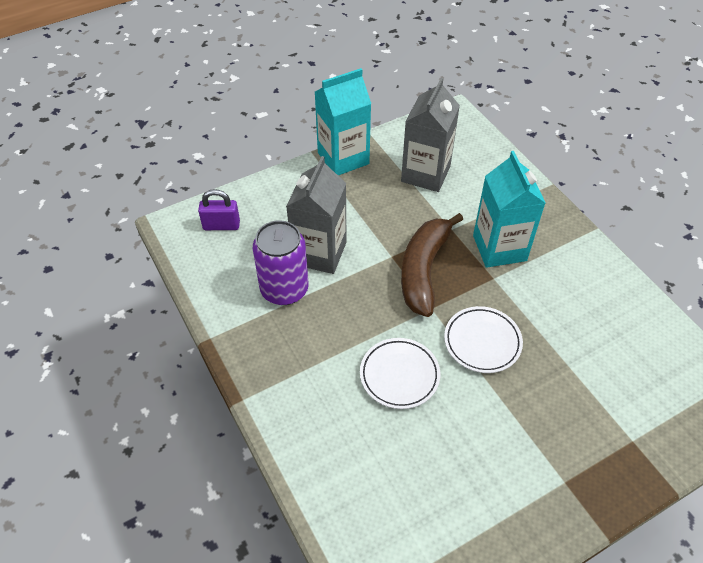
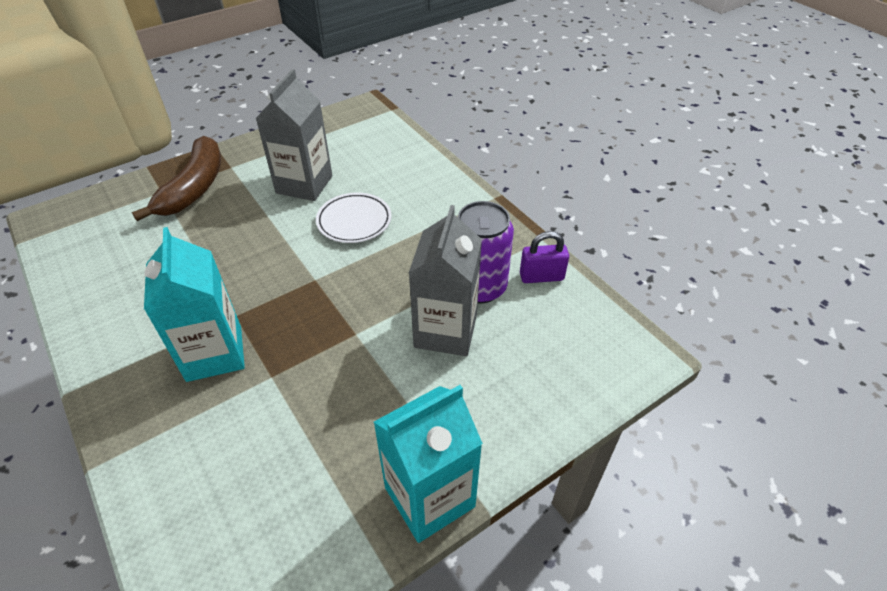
camera: 175 degrees right, 5 degrees down
(221, 225) = (582, 359): purple padlock -> purple padlock (541, 277)
(424, 270) = (317, 319): brown banana -> brown banana (194, 187)
(425, 174) = (292, 473): grey carton -> grey carton (304, 184)
(482, 342) = (268, 252): white plate -> none

